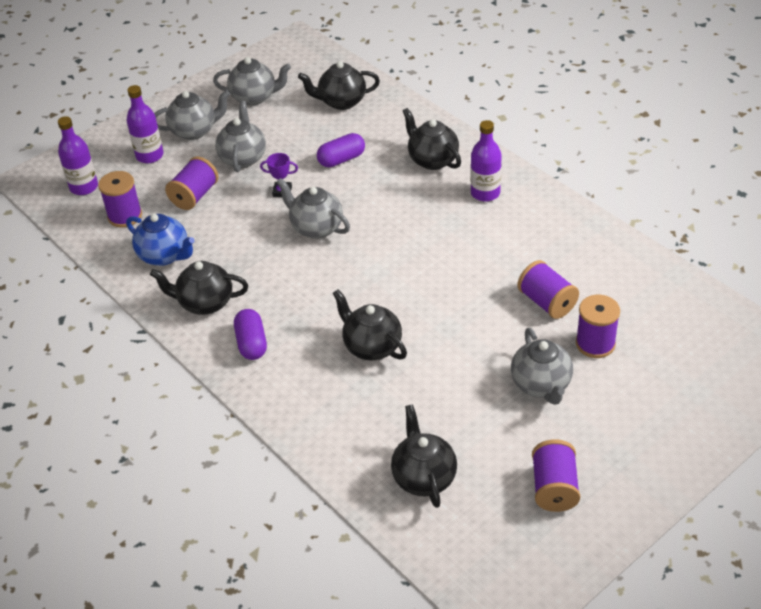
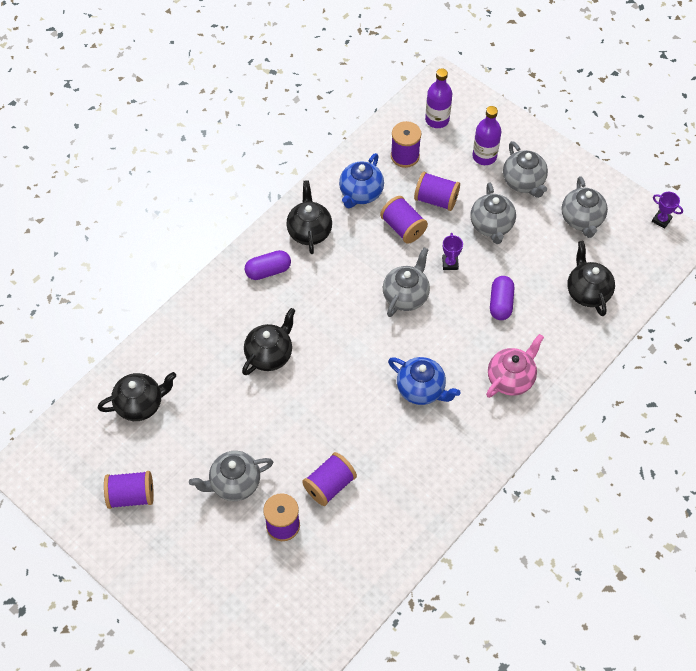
camera: 80 degrees right, 15 degrees up
(224, 224) = (403, 227): none -> purple spool
(243, 158) = (491, 226): grey teapot -> grey teapot turned 90 degrees clockwise
(270, 49) = (661, 220): none -> purple trophy
(341, 159) = (500, 303): purple capsule -> purple capsule turned 45 degrees clockwise
(432, 160) = (511, 378): black teapot -> pink teapot
(436, 224) = (421, 389): none -> blue teapot
(485, 193) = (469, 427): purple bottle -> none

